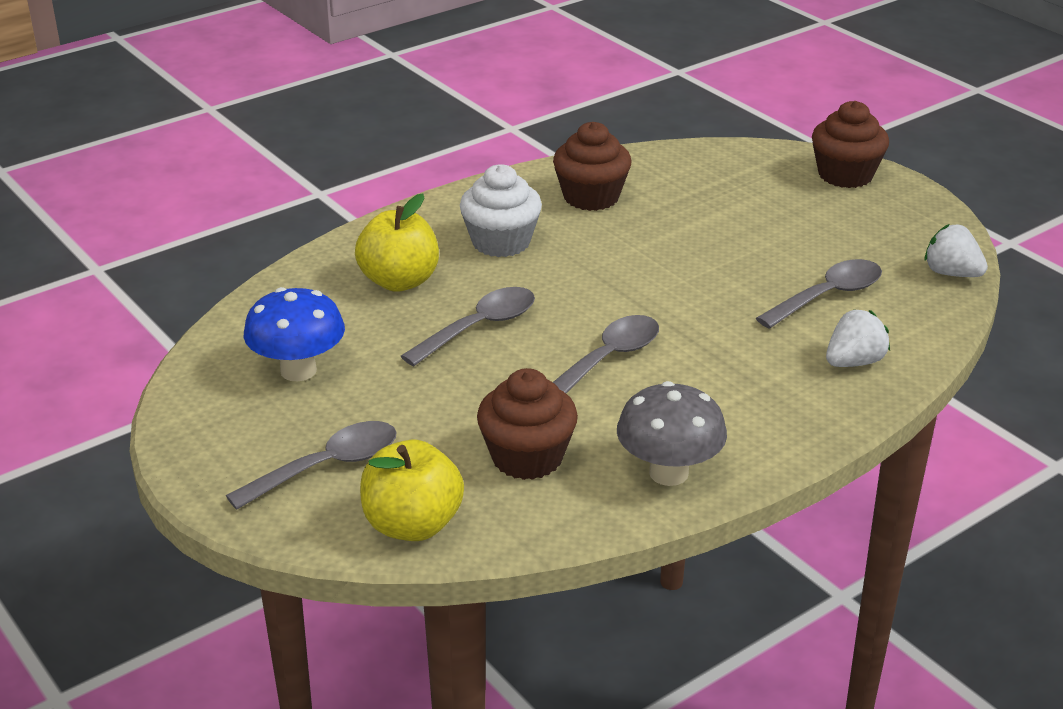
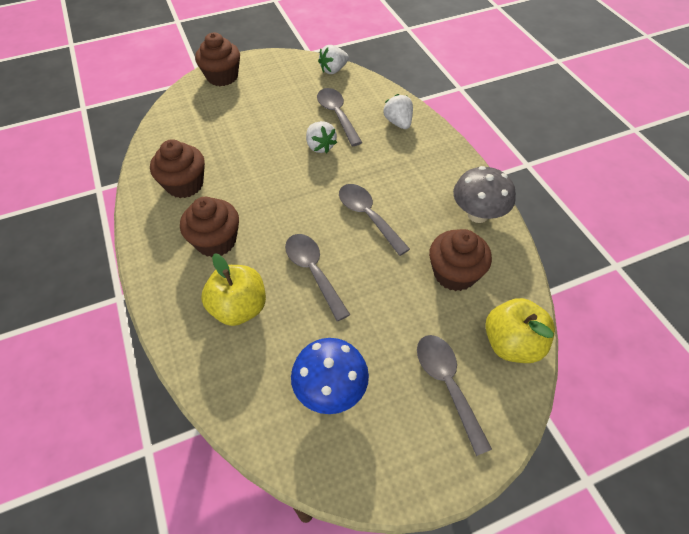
camera: 75 degrees left, 20 degrees up
(501, 242) = (216, 241): white cupcake -> brown cupcake
(738, 292) = (320, 146): none -> white strawberry

